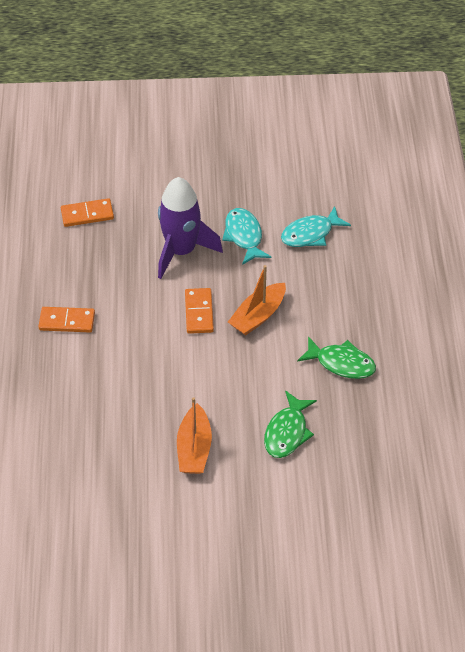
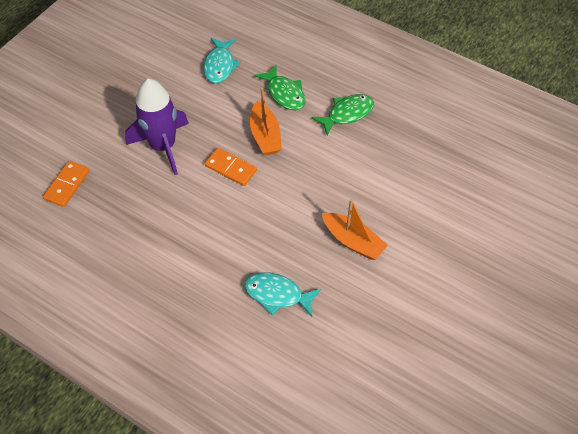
camera: 55 degrees left, 5 degrees up
(67, 321) = (161, 258): orange domino -> none
(244, 236) = (185, 102): turquoise fish -> turquoise fish (277, 294)
(287, 432) = (381, 177): green fish -> green fish (284, 93)

